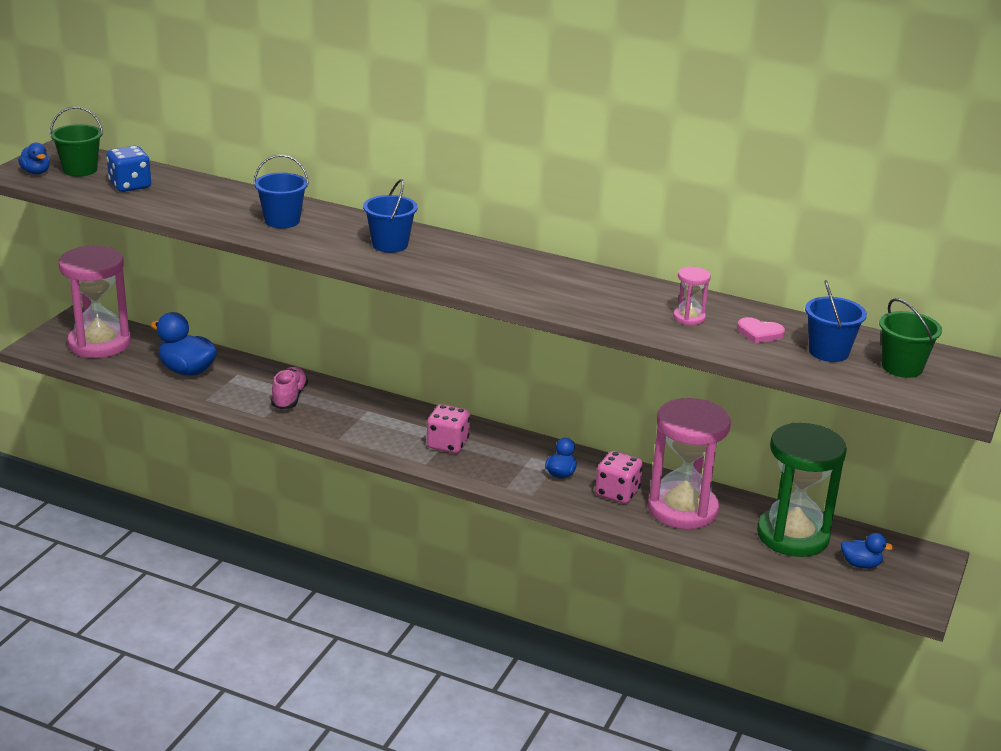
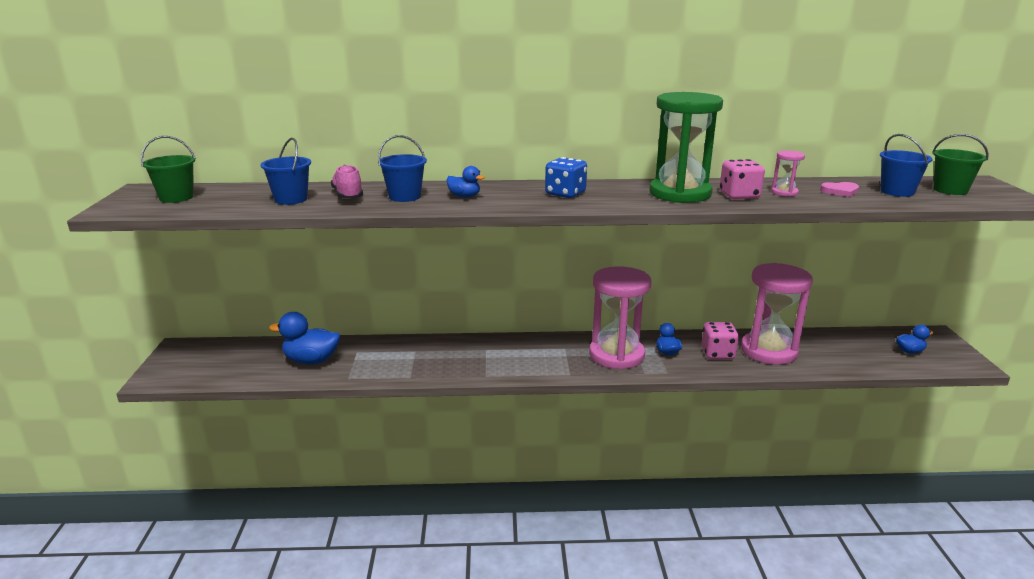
camera: 25 degrees left, 5 degrees down
(36, 172) = (133, 206): blue duck -> blue duck (464, 197)
(99, 343) = (213, 361): pink hourglass -> pink hourglass (616, 355)
(130, 185) = (238, 199): blue dice -> blue dice (565, 194)
(289, 397) = (416, 357): pink shoe -> pink shoe (348, 196)
(390, 244) = (512, 194): blue bucket -> blue bucket (291, 199)
(447, 444) = (569, 356): pink dice -> pink dice (739, 195)
(793, 536) = (850, 346): green hourglass -> green hourglass (680, 193)

